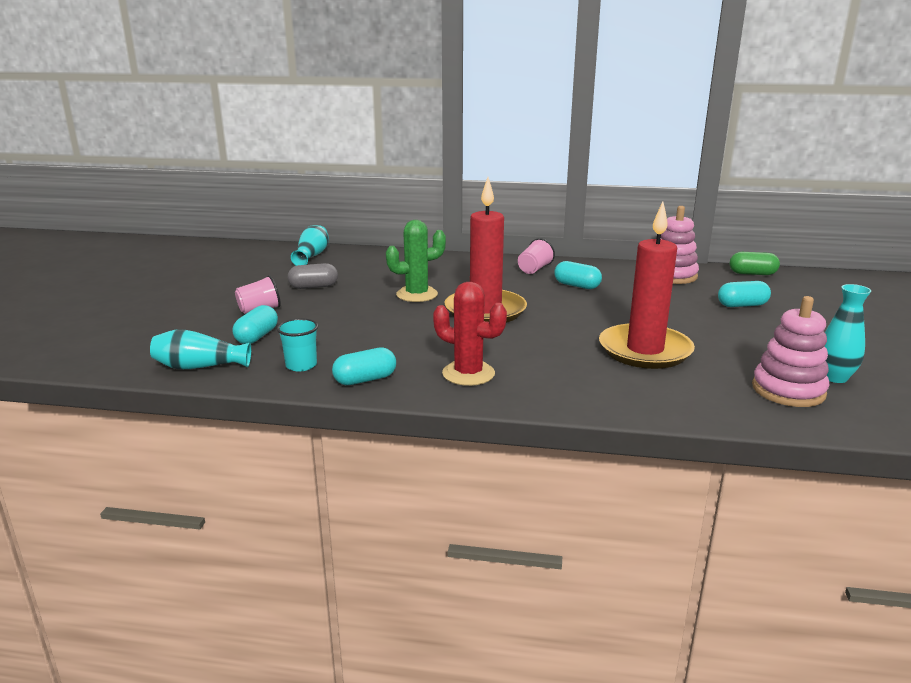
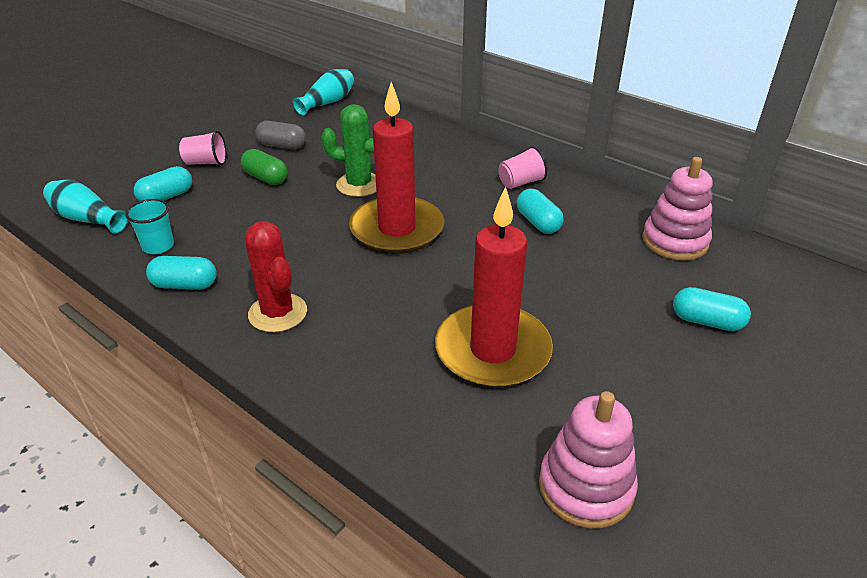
camera: 30 degrees right, 15 degrees up
(752, 274) = (792, 271): green capsule -> green capsule (265, 178)
(834, 377) = (677, 493): turquoise vase -> none

